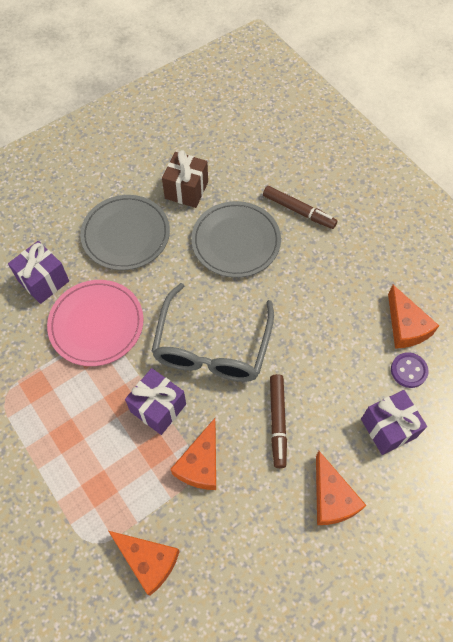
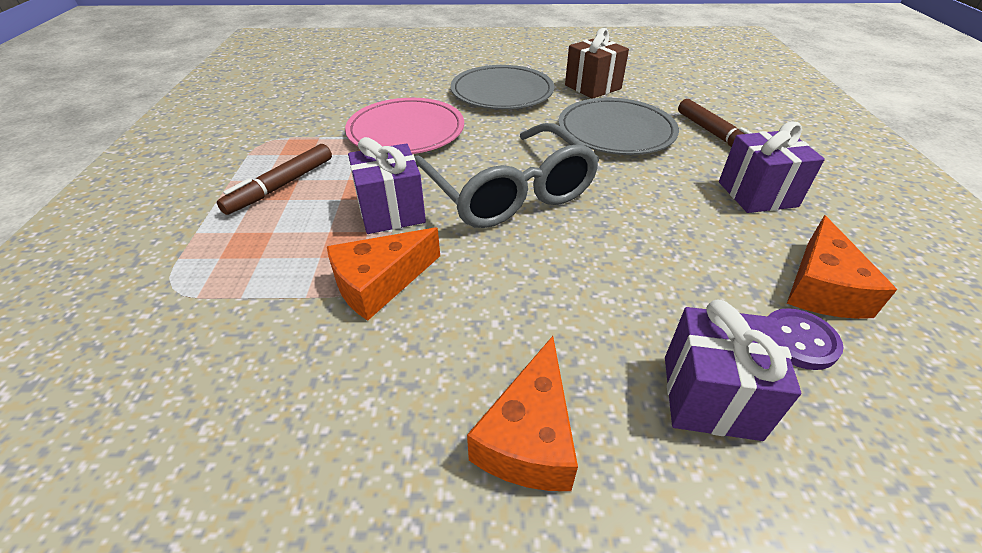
camera: 35 degrees right, 20 degrees down
(44, 281) = (394, 92): purple gift -> purple gift (757, 194)
(148, 561) = (198, 345): orange cheese -> none
(212, 347) = (508, 192): grey glasses -> grey glasses turned 75 degrees counterclockwise
(277, 422) = (525, 294): brown marker -> brown marker (281, 186)

